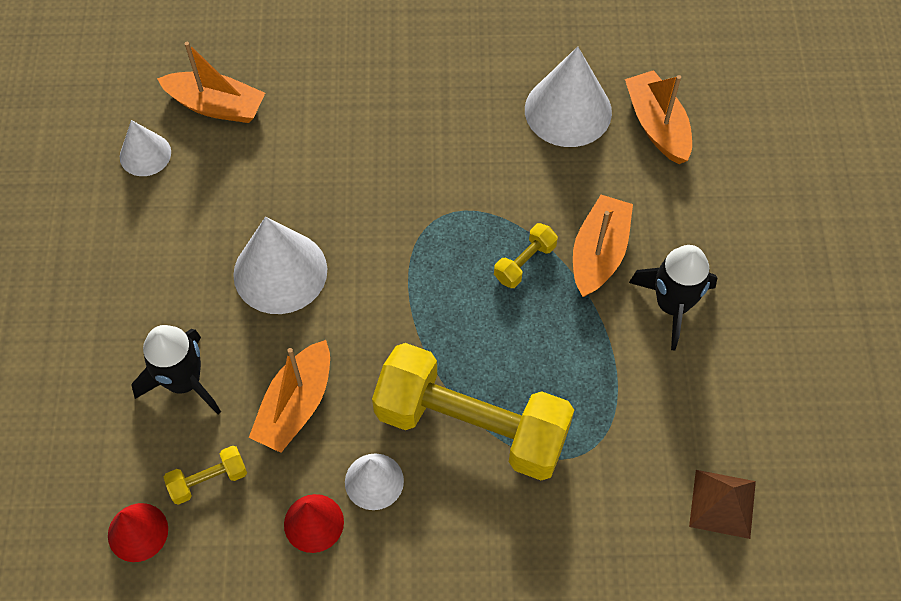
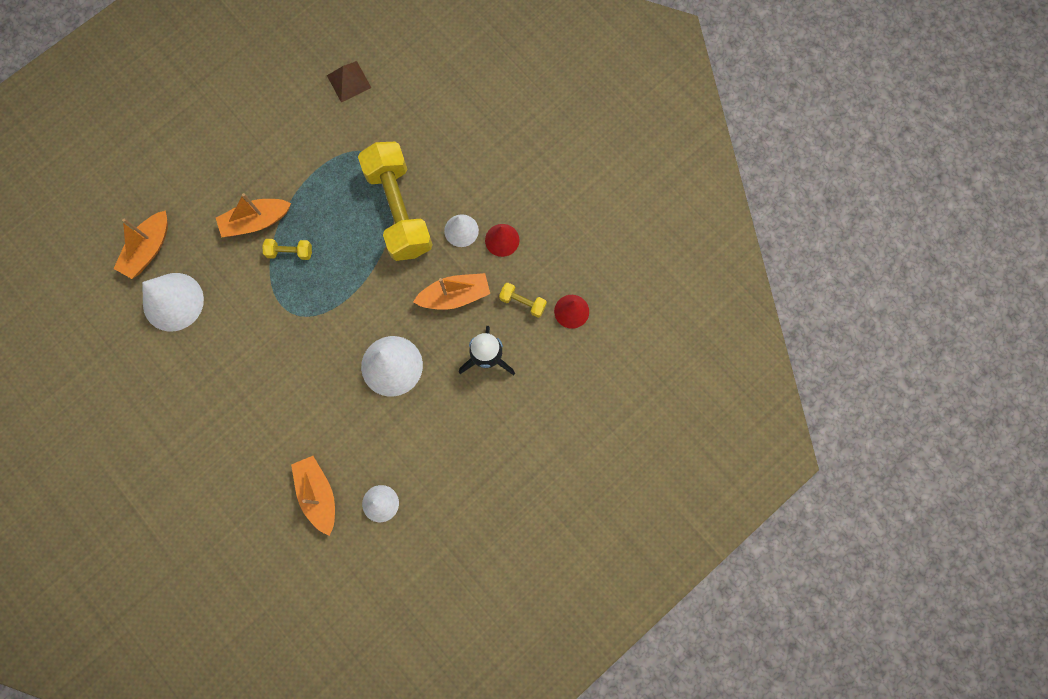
camera: 130 degrees left, 15 degrees up
(672, 305) = (260, 168): black rocket -> none

